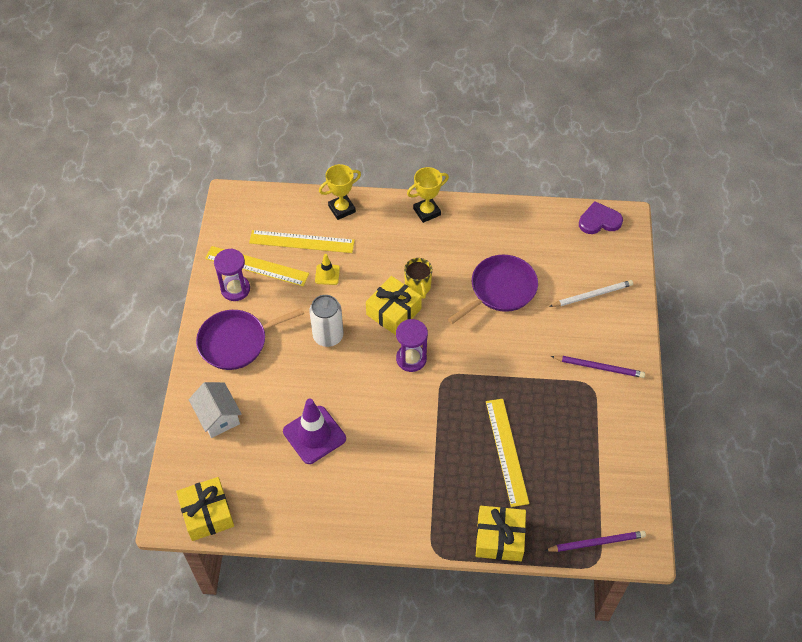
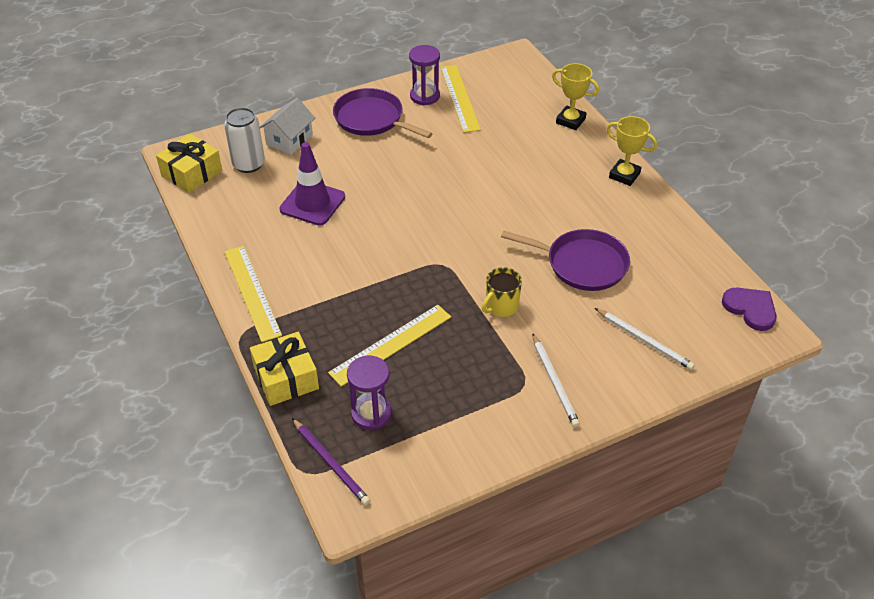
camera: 60 degrees right, 10 degrees down
(302, 241) = (510, 112): yellow ruler -> yellow ruler (252, 292)
(327, 274) = (489, 141): yellow traffic cone -> none
(328, 336) = (423, 169): white can -> white can (248, 164)
(393, 312) = (487, 199): yellow gift -> none
(411, 359) = (444, 232): purple hourglass -> purple hourglass (371, 413)
(418, 287) = (530, 204): yellow mug -> yellow mug (501, 306)
(598, 367) = (554, 382): purple pencil -> white pencil

